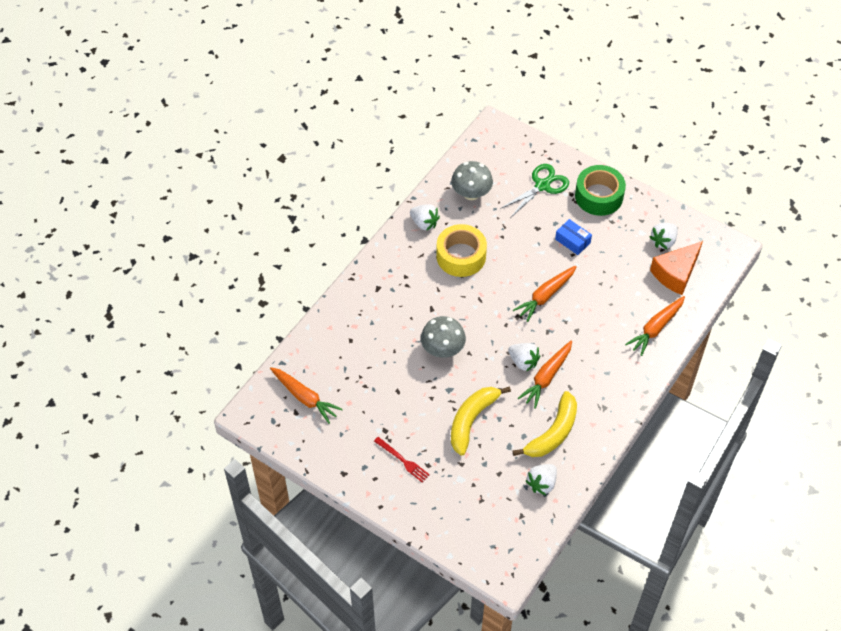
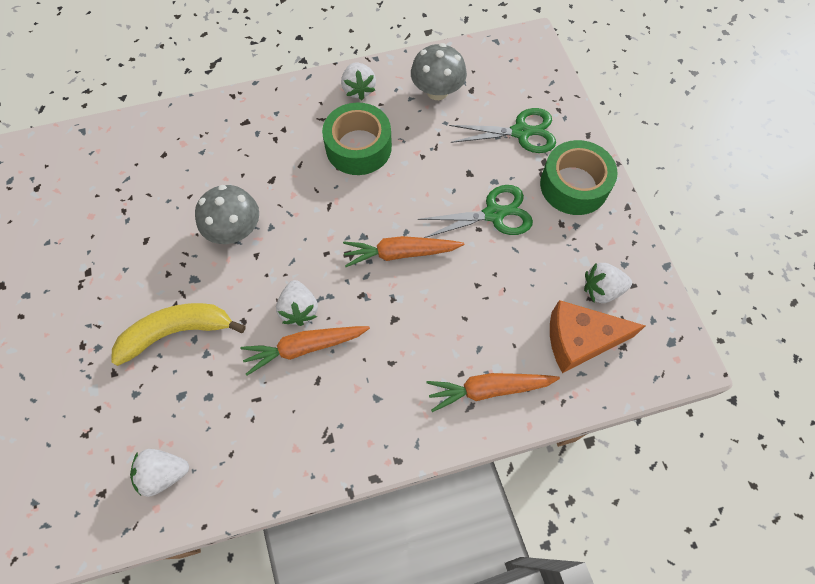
camera: 40 degrees right, 10 degrees up
(305, 397) = (60, 179): orange carrot -> none
(402, 460) = (65, 319): red fork -> none
(461, 256) = (358, 147): yellow tape -> green tape
(553, 433) = (241, 421): yellow banana -> none
(572, 241) = (493, 214): blue box -> green scissors

